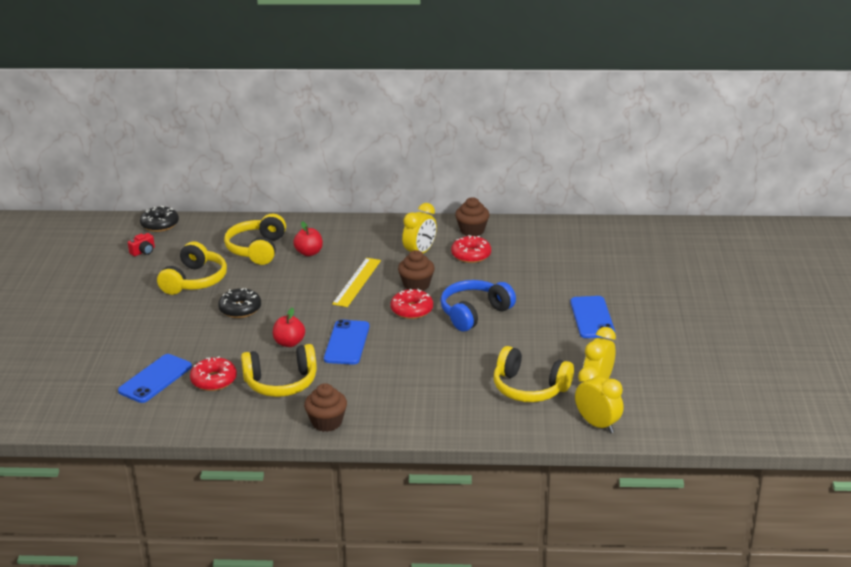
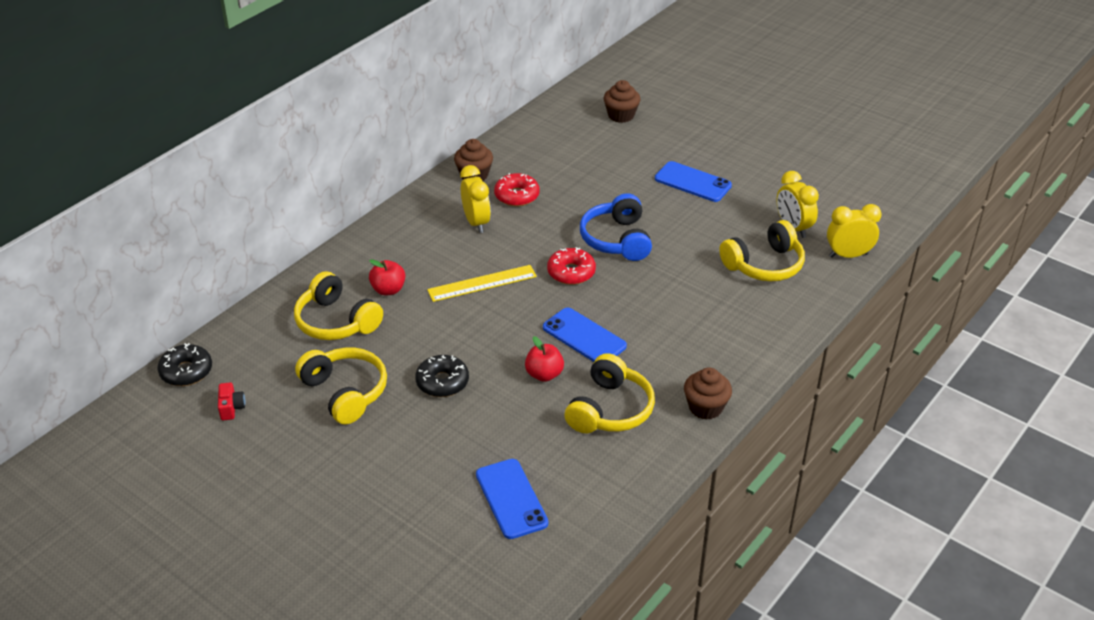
camera: 55 degrees left, 10 degrees up
(214, 380) = (558, 455): red donut -> none
(357, 282) = (482, 283): yellow ruler -> yellow ruler turned 75 degrees counterclockwise
(416, 285) = (531, 250): brown cupcake -> brown cupcake (621, 115)

